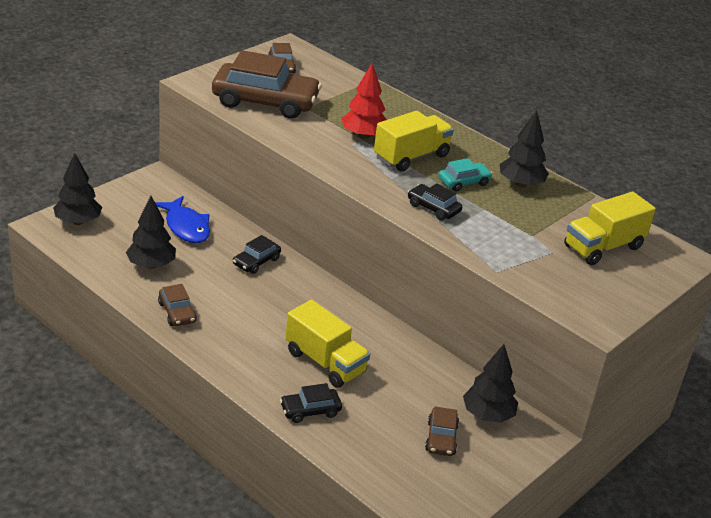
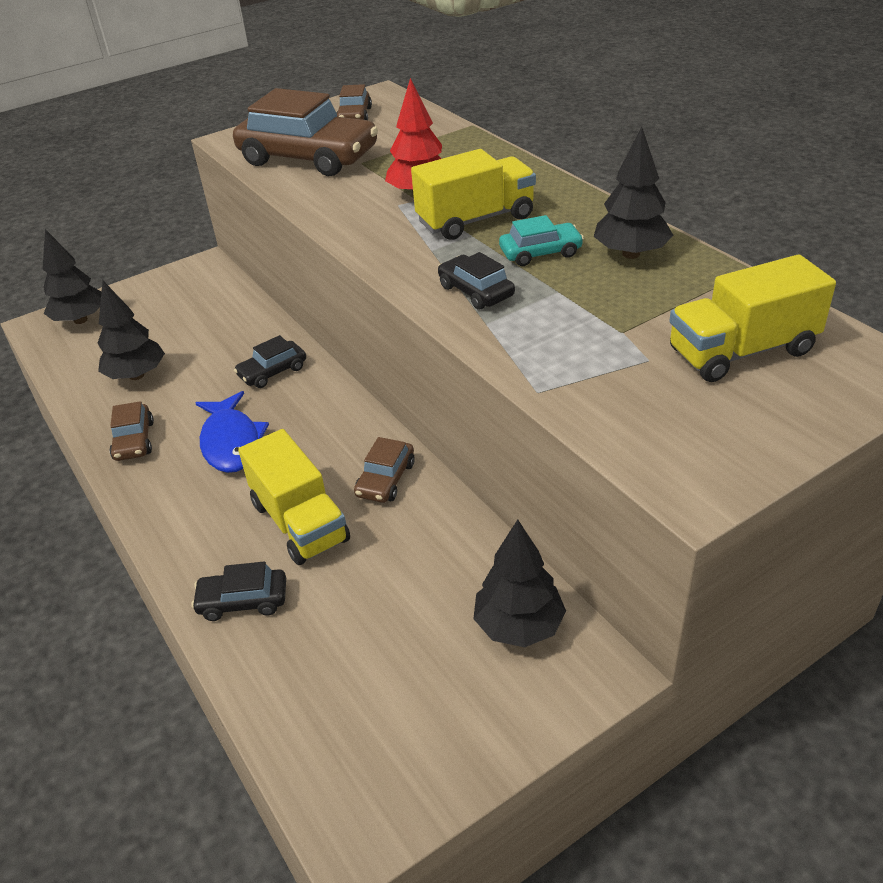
camera: 20 degrees right, 5 degrees up
(186, 227) = (206, 326): blue fish -> blue fish (231, 442)
(441, 438) = (427, 664): brown car -> brown car (385, 479)

